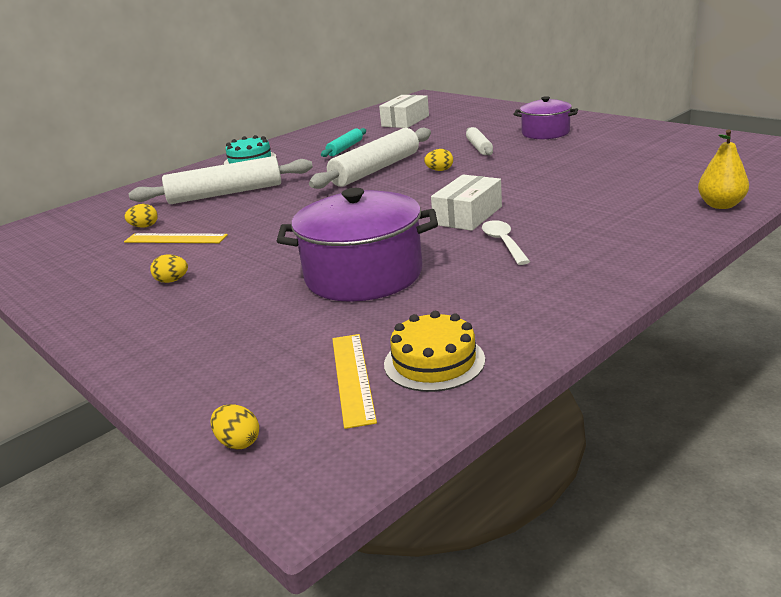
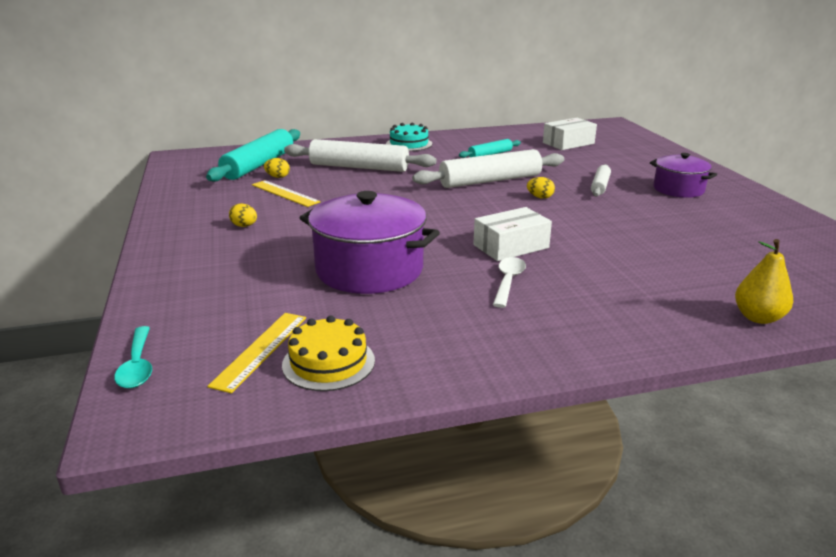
camera: 25 degrees right, 0 degrees up
(104, 222) = (259, 165): none -> turquoise rolling pin
(238, 442) = (137, 366): yellow egg -> turquoise spoon

